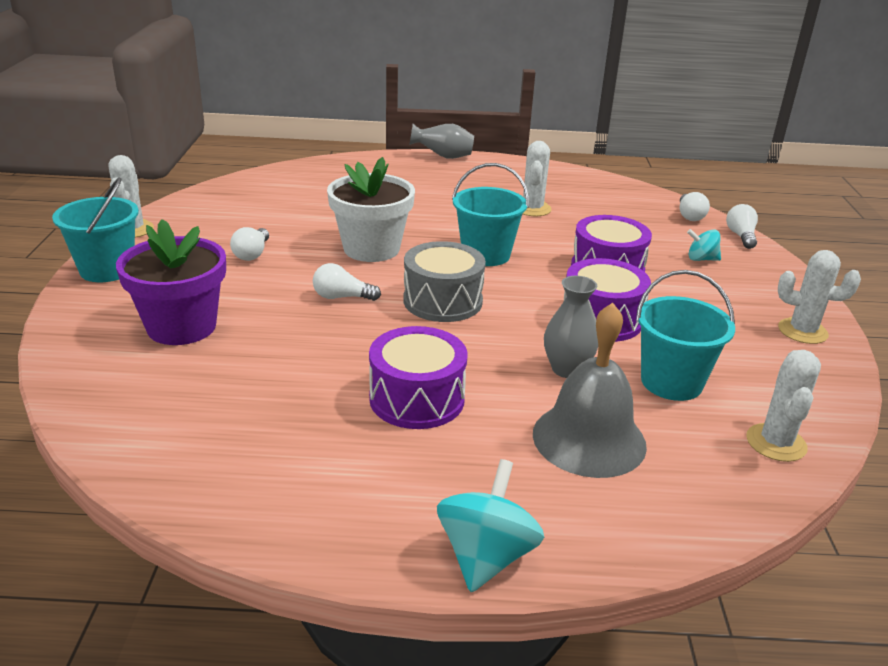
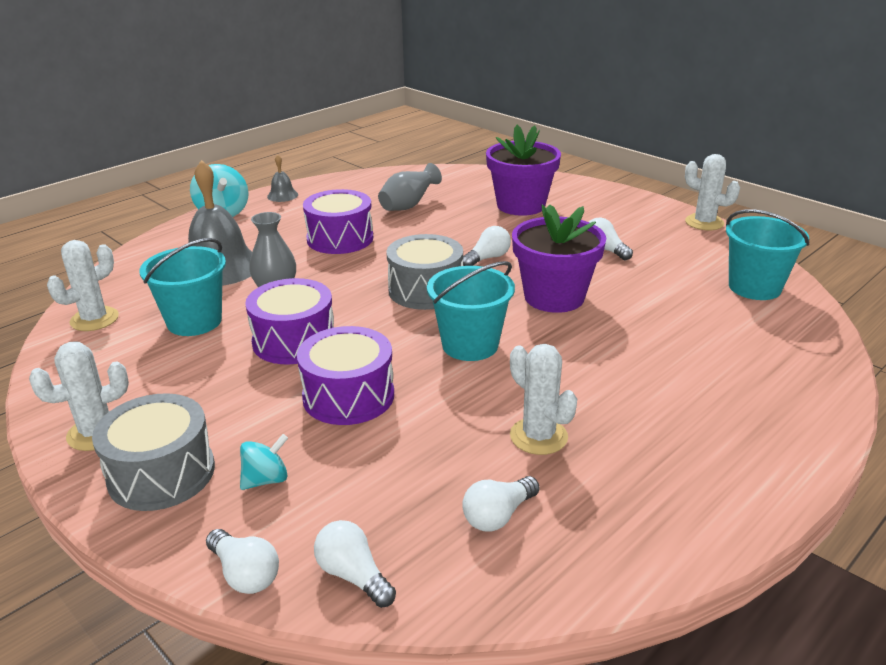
camera: 135 degrees right, 0 degrees up
(107, 270) = (634, 203): turquoise bucket -> turquoise bucket (754, 287)
(357, 539) = (282, 195): none -> grey bell
(371, 249) = (554, 297): white flower pot -> purple flower pot
(443, 157) = (802, 463): grey vase -> grey vase (408, 206)
(600, 201) = (498, 515): none -> white light bulb
(764, 289) = (161, 473): none -> grey drum
(776, 443) = (94, 319): white cactus -> white cactus turned 75 degrees clockwise

